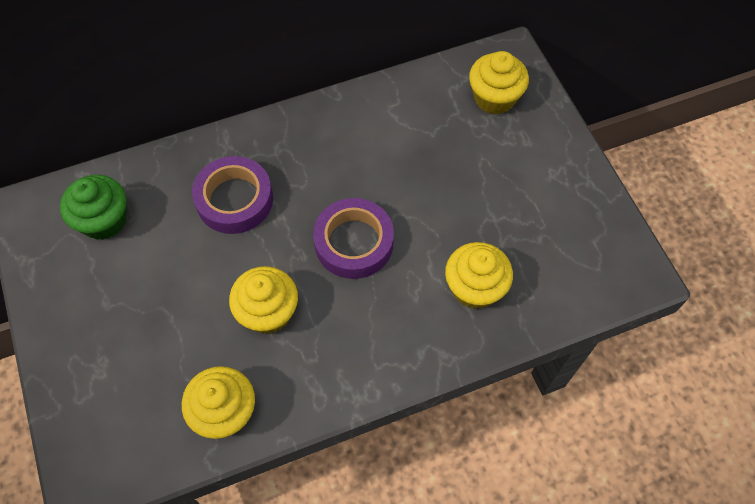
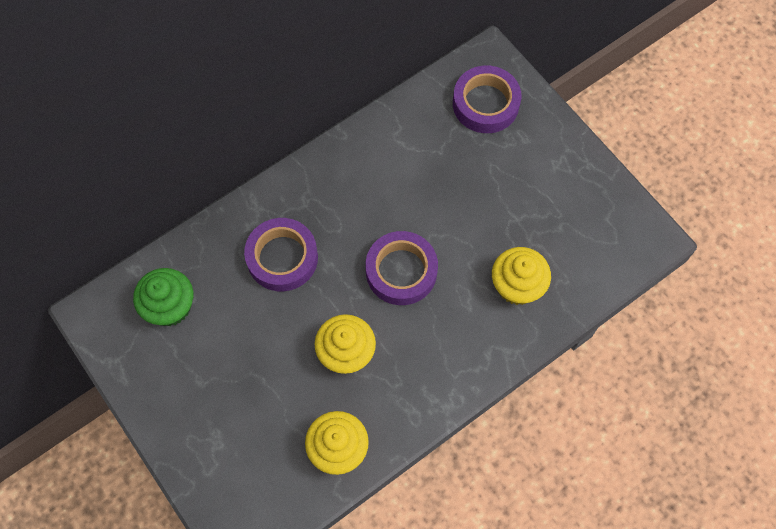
camera: 15 degrees left, 5 degrees up
(494, 98) = (485, 104): yellow cupcake -> purple tape

